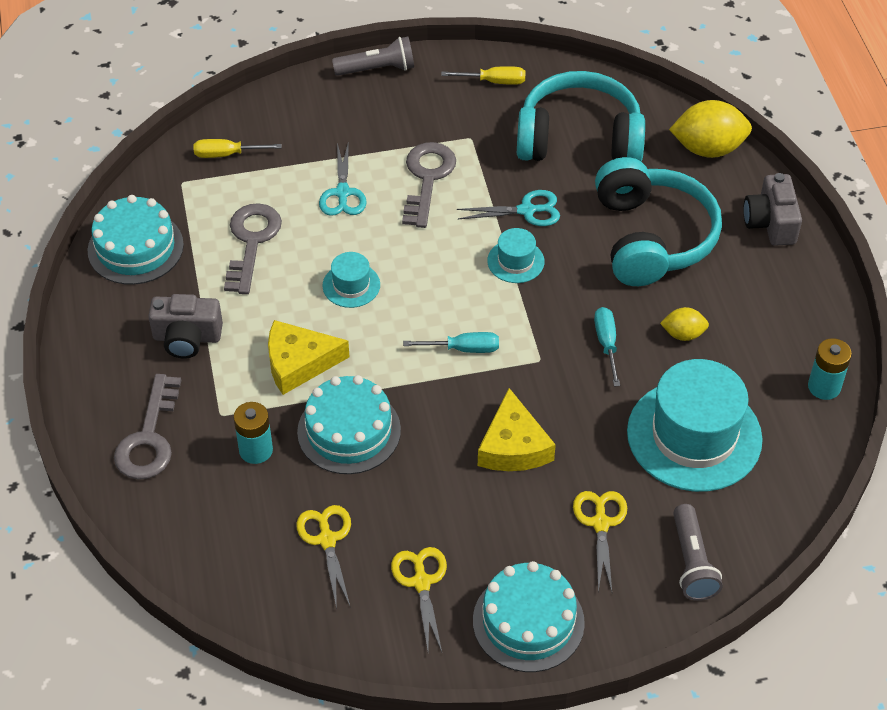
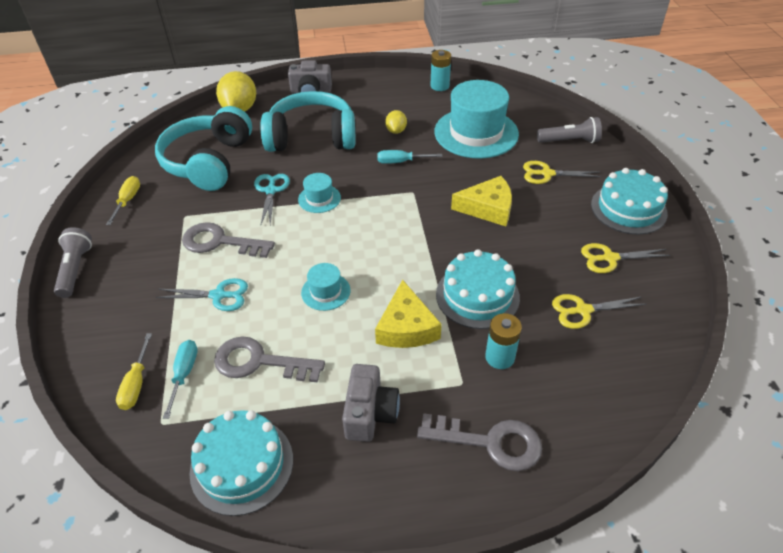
camera: 85 degrees left, 5 degrees down
(464, 349) = (399, 228): turquoise screwdriver -> turquoise screwdriver (184, 373)

